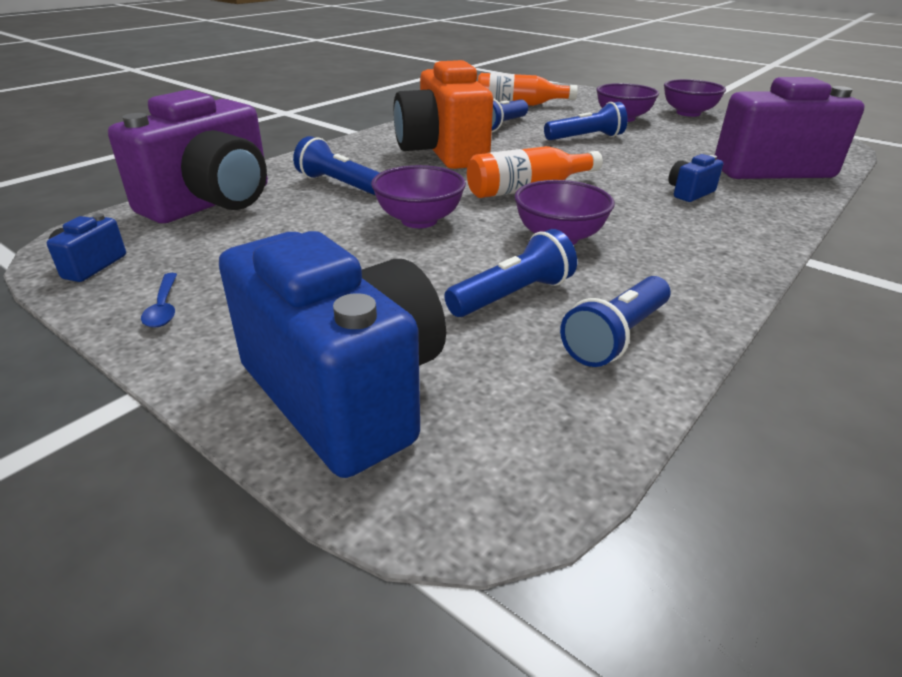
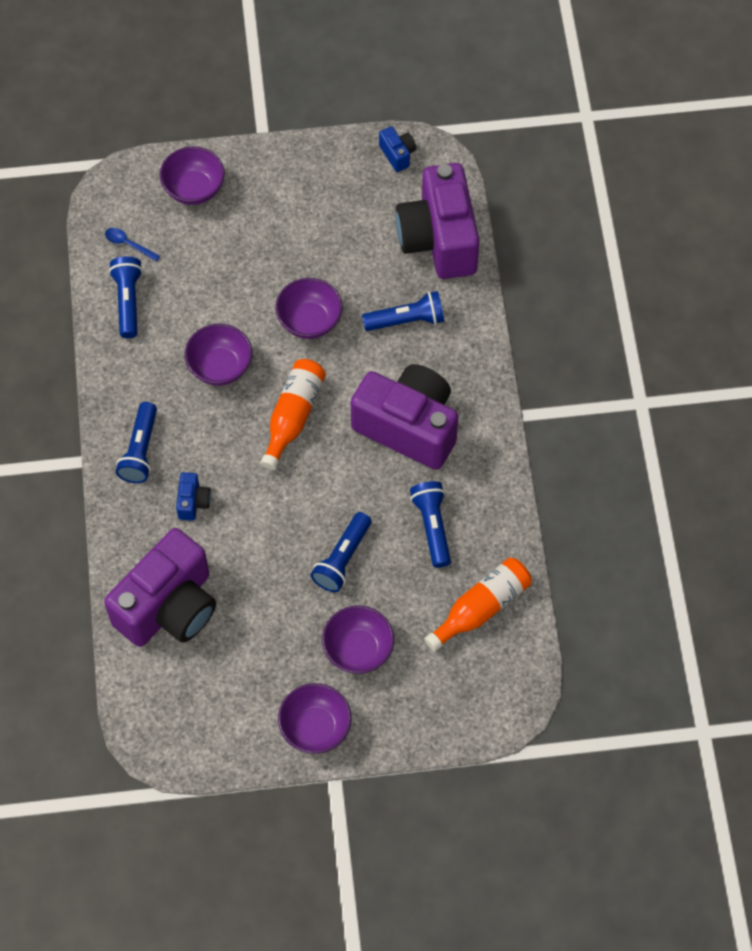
camera: 135 degrees right, 30 degrees up
(163, 308) = (321, 165): blue spoon -> blue spoon (128, 244)
(345, 393) = (194, 189): blue camera -> purple bowl
(442, 153) = (408, 427): orange camera -> purple camera
(512, 295) = (194, 294): blue flashlight -> blue flashlight (140, 450)

